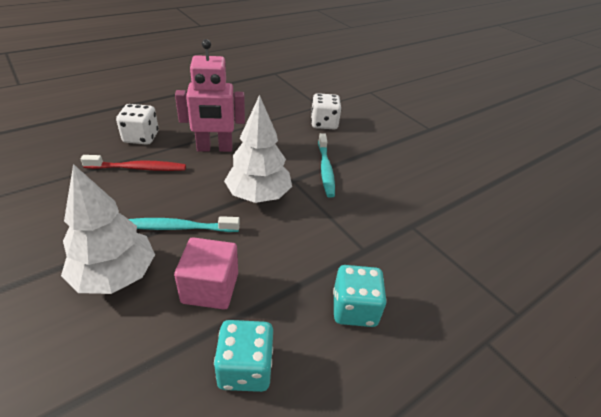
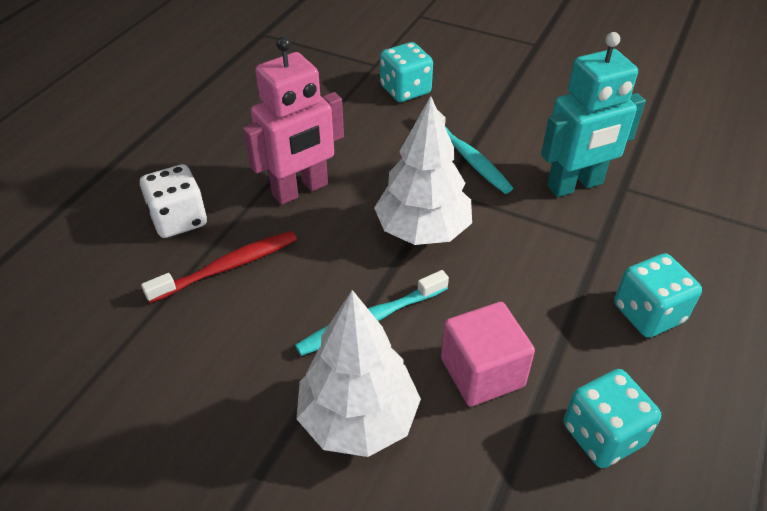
camera: 25 degrees left, 5 degrees up
(324, 123) = (405, 90): white dice -> turquoise dice
(379, 211) = (575, 185): none -> turquoise robot

